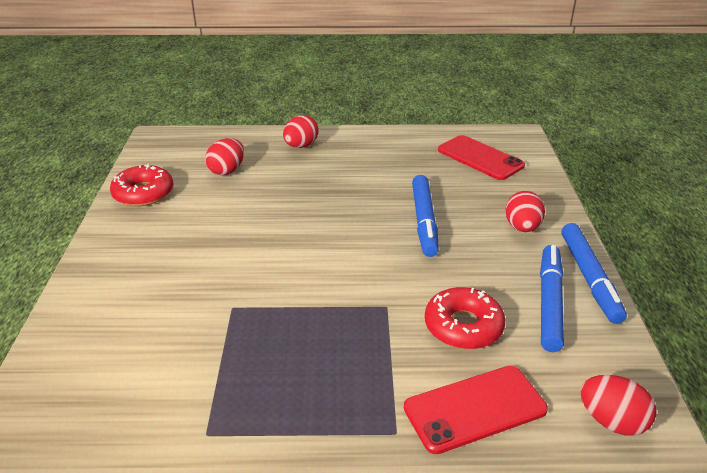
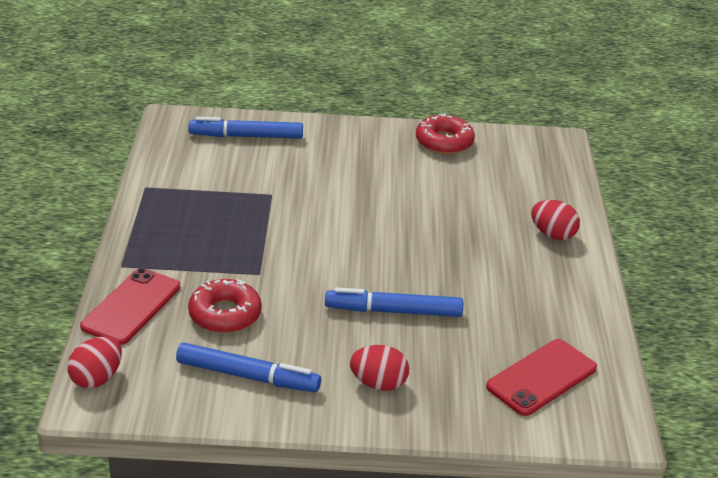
camera: 90 degrees right, 0 degrees up
(227, 170) = (490, 186): red egg -> none
(475, 409) = (131, 306): red phone -> red phone turned 45 degrees clockwise
(589, 278) = (282, 415): blue marker -> blue marker (246, 136)

